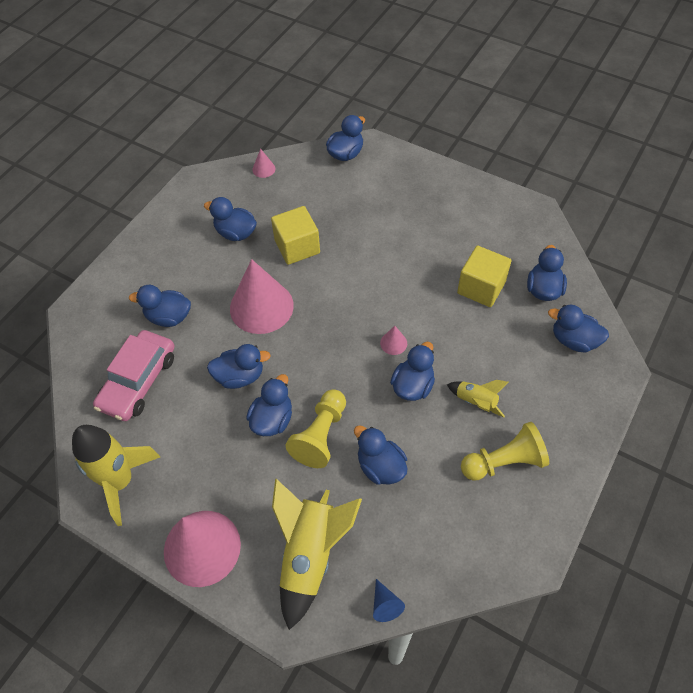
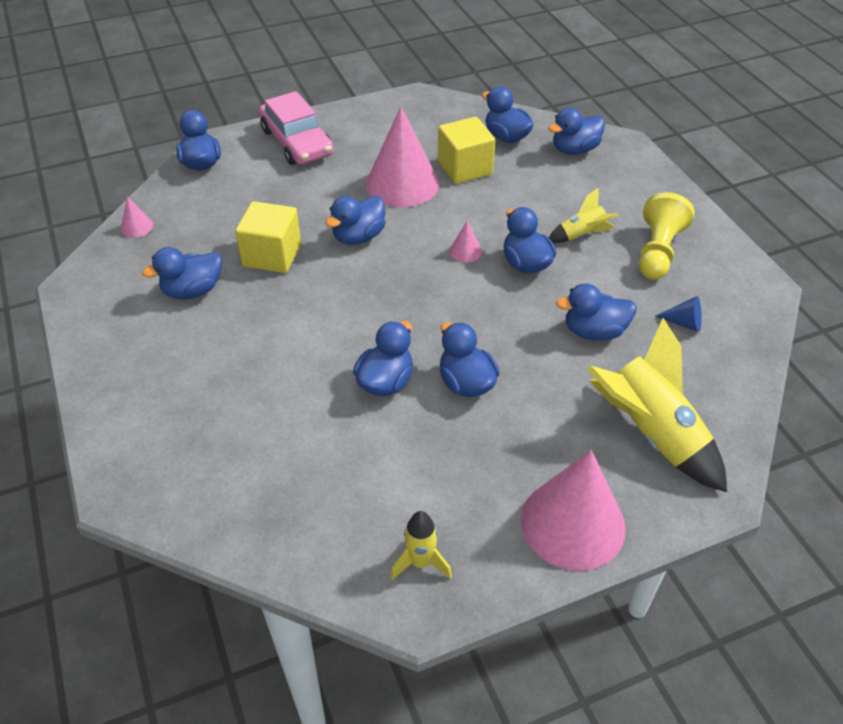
camera: 55 degrees left, 10 degrees down
(120, 482) = (420, 562): yellow rocket -> yellow rocket, size x0.51
(138, 381) = (297, 476): pink car -> pink car (297, 142)
(168, 317) = (238, 403): blue duck -> blue duck (358, 237)
(261, 307) = (315, 320): pink cone -> pink cone (402, 184)
(320, 435) = (520, 356): yellow pawn -> none
(385, 605) = (745, 406): blue cone -> blue cone (684, 323)

